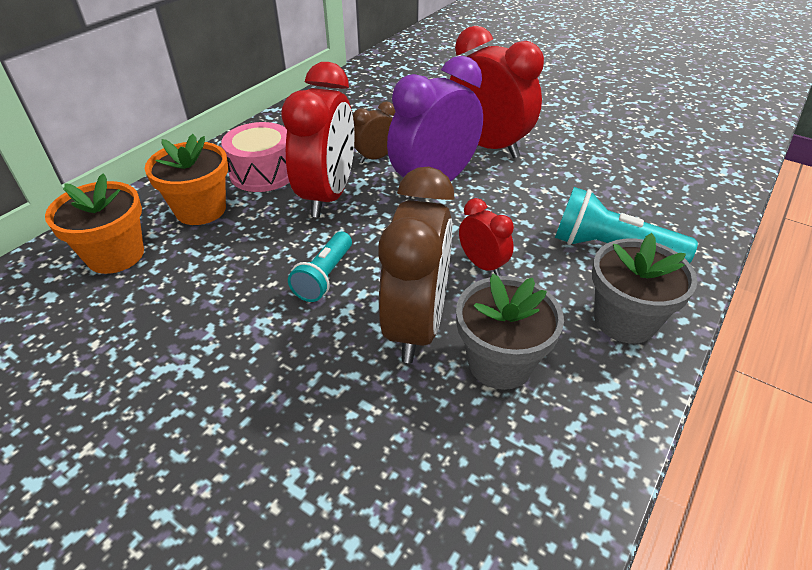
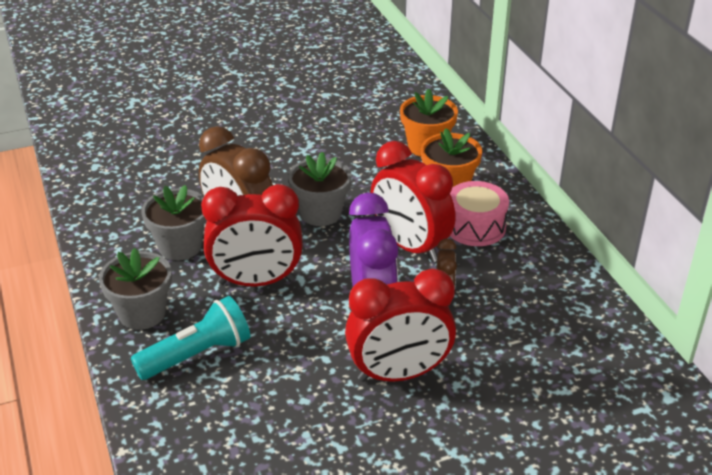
camera: 125 degrees right, 5 degrees down
(324, 277) = (320, 213): turquoise flashlight -> grey flower pot
(482, 265) = (256, 282): red clock -> red clock, size x2.02

